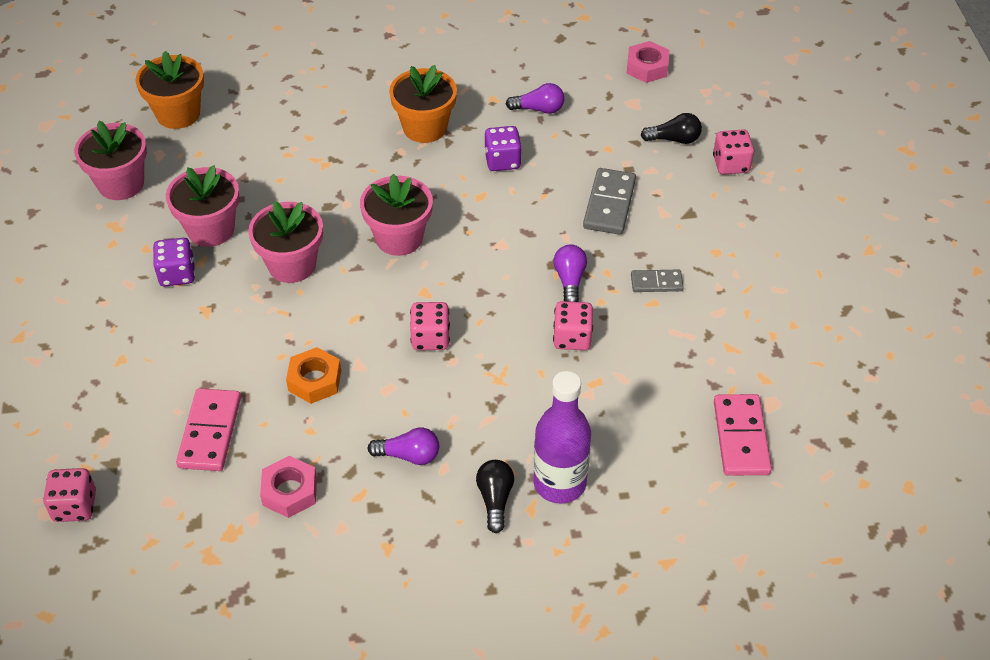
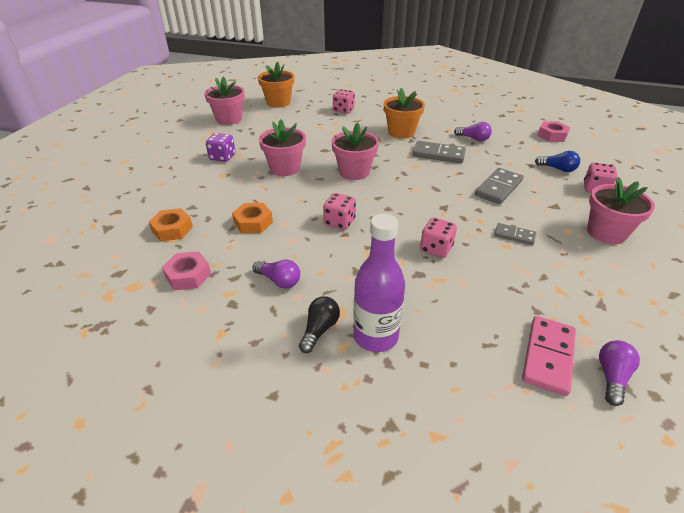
camera: 25 degrees right, 10 degrees down
(75, 506) = (66, 241): pink dice -> pink dice (343, 110)
(210, 432) = (172, 229): pink domino -> orange nut
(211, 229) = (255, 144): pink flower pot -> pink flower pot (606, 233)
(502, 161) = (438, 154): purple dice -> grey domino
(569, 280) = (451, 218): purple light bulb -> purple light bulb (612, 377)
(674, 139) = (557, 169): black light bulb -> blue light bulb

